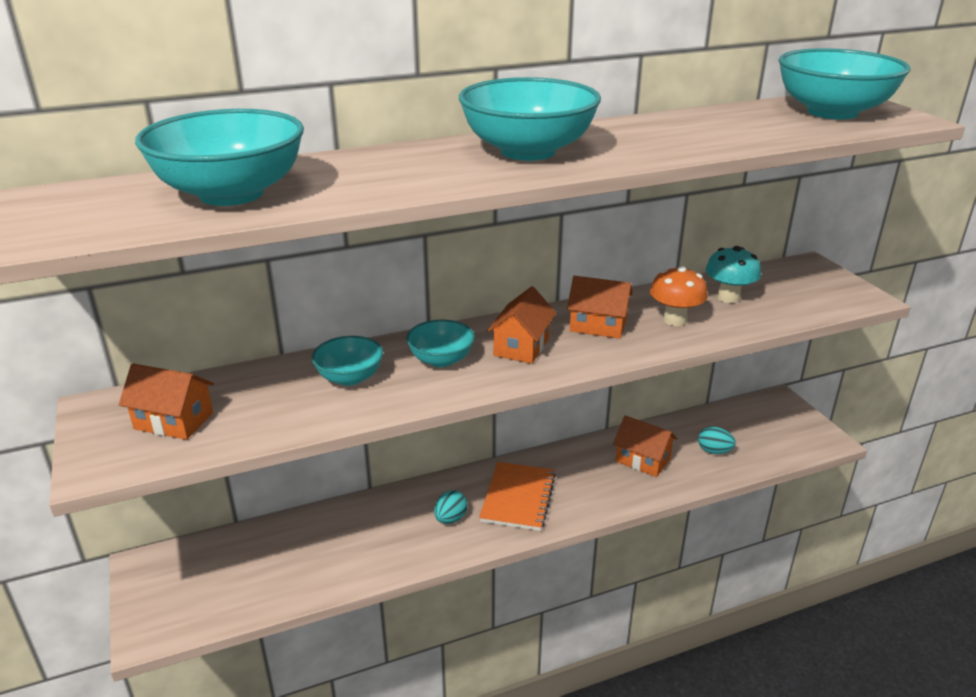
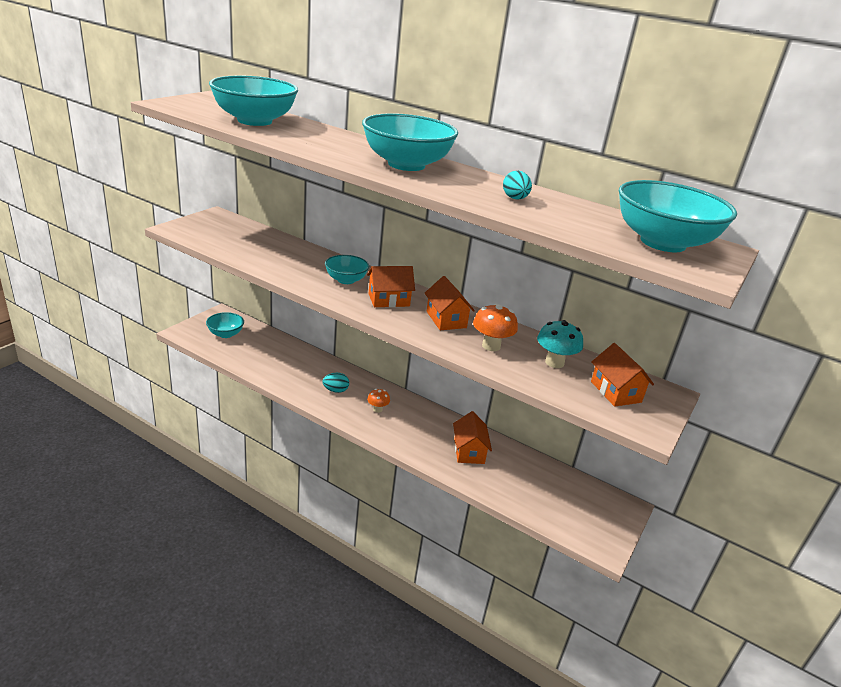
camera: 50 degrees right, 0 degrees up
(174, 421) = (222, 233): orange house -> orange house (615, 392)
(350, 377) = (300, 261): turquoise bowl -> turquoise bowl (225, 334)
(518, 498) = (377, 409): orange notebook -> orange mushroom
(714, 451) = (517, 484): turquoise egg -> turquoise egg (515, 198)

